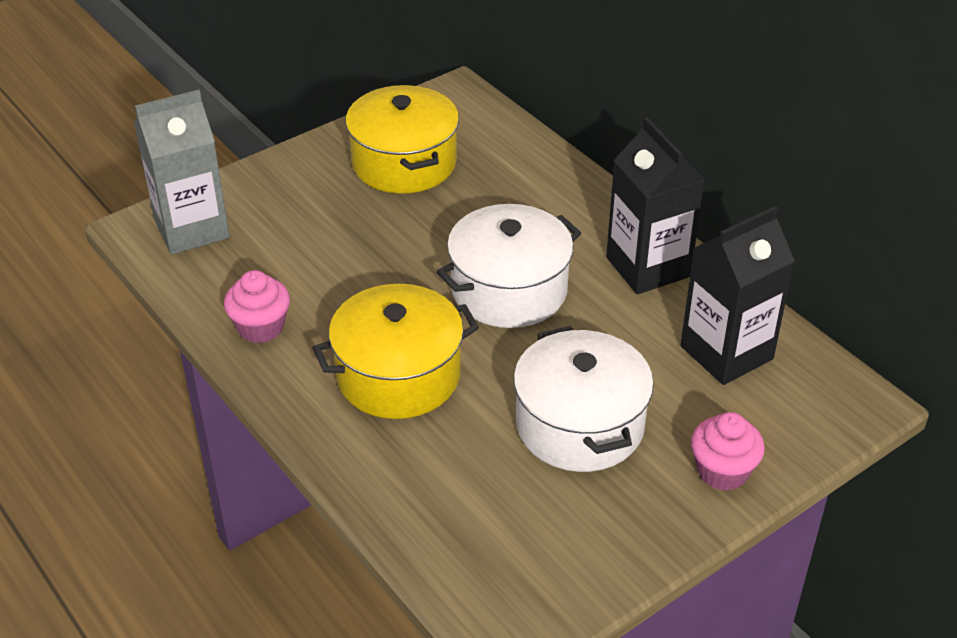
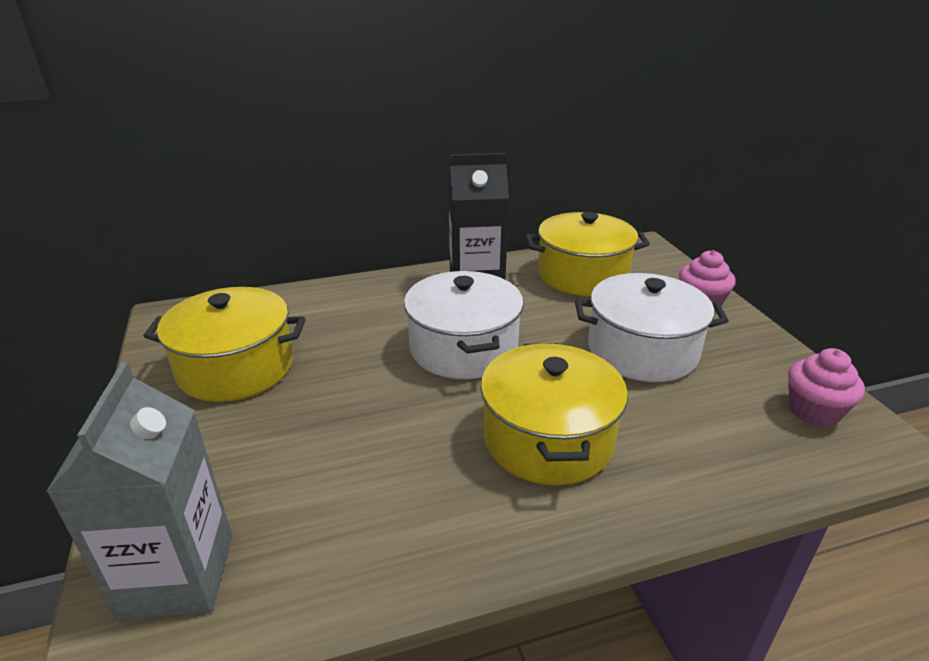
camera: 70 degrees left, 10 degrees down
(260, 327) = (420, 537): pink cupcake -> pink cupcake (813, 411)
(726, 352) = (582, 275): black carton -> yellow pot

